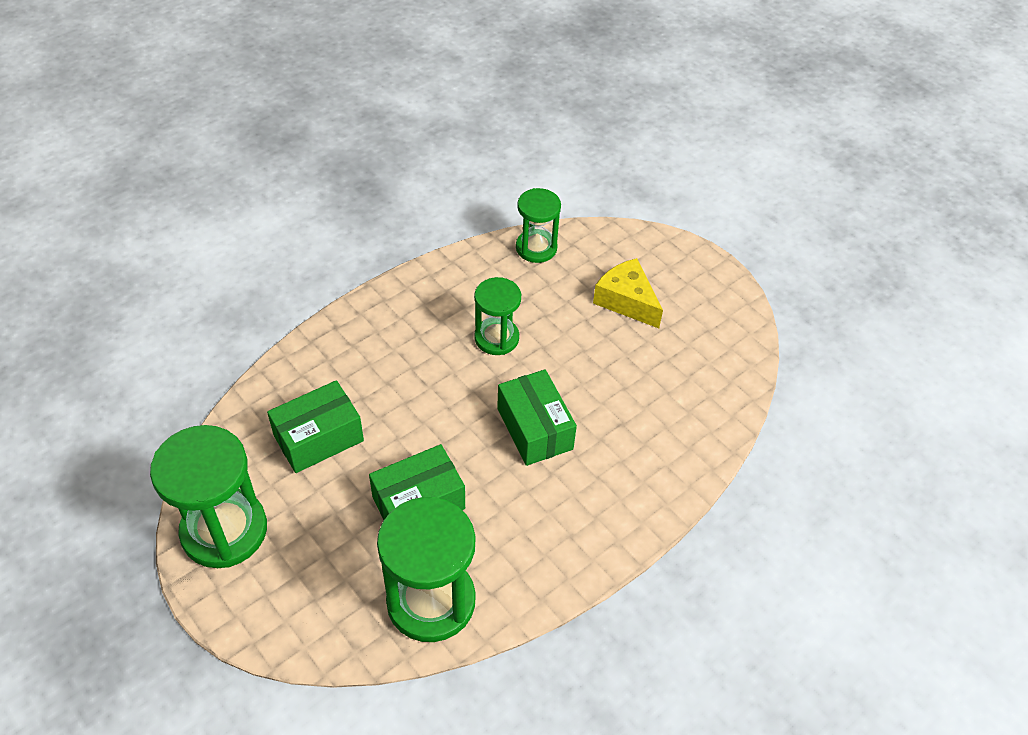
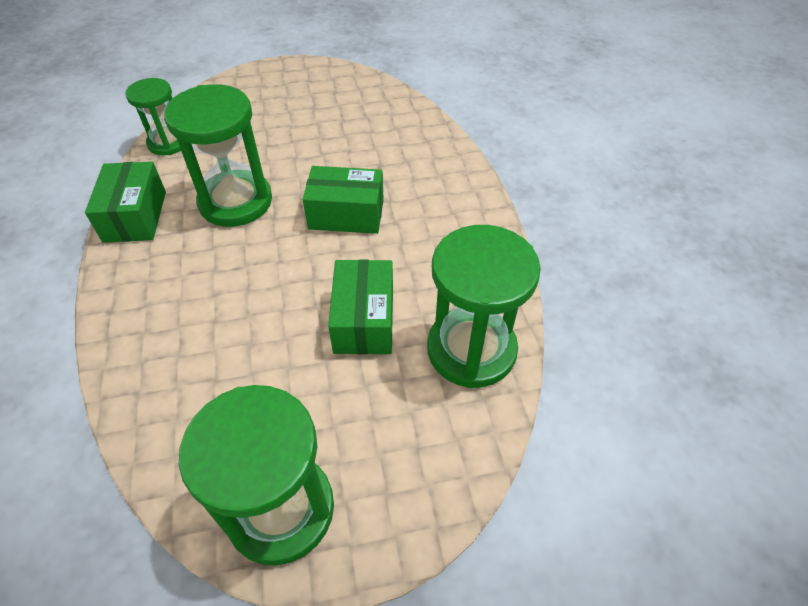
camera: 60 degrees left, 0 degrees up
(318, 438) = (232, 374): green box -> green box (135, 216)
(496, 338) = (235, 202): green hourglass -> green hourglass, size x1.65
(626, 301) = (271, 117): yellow cheese -> none

